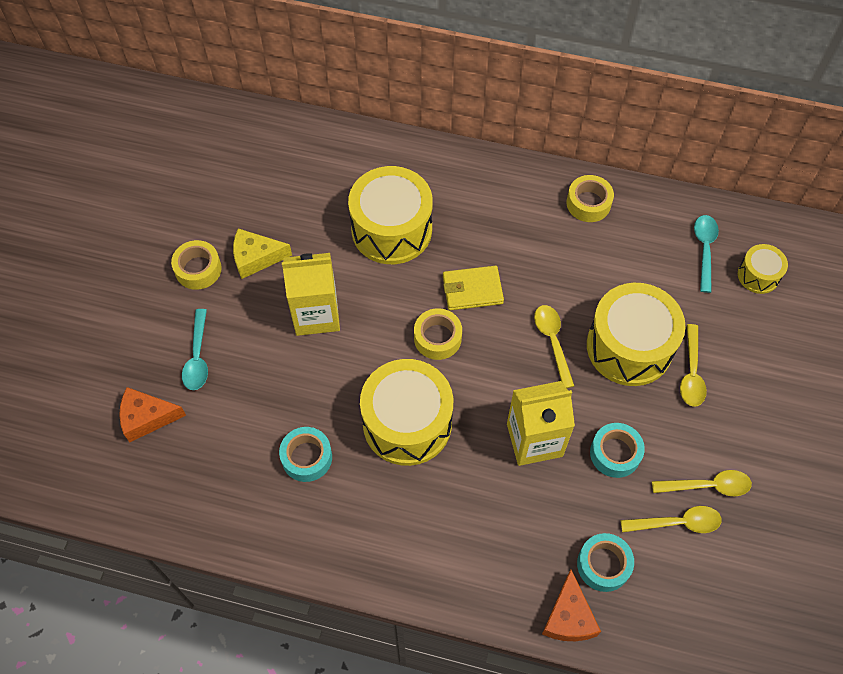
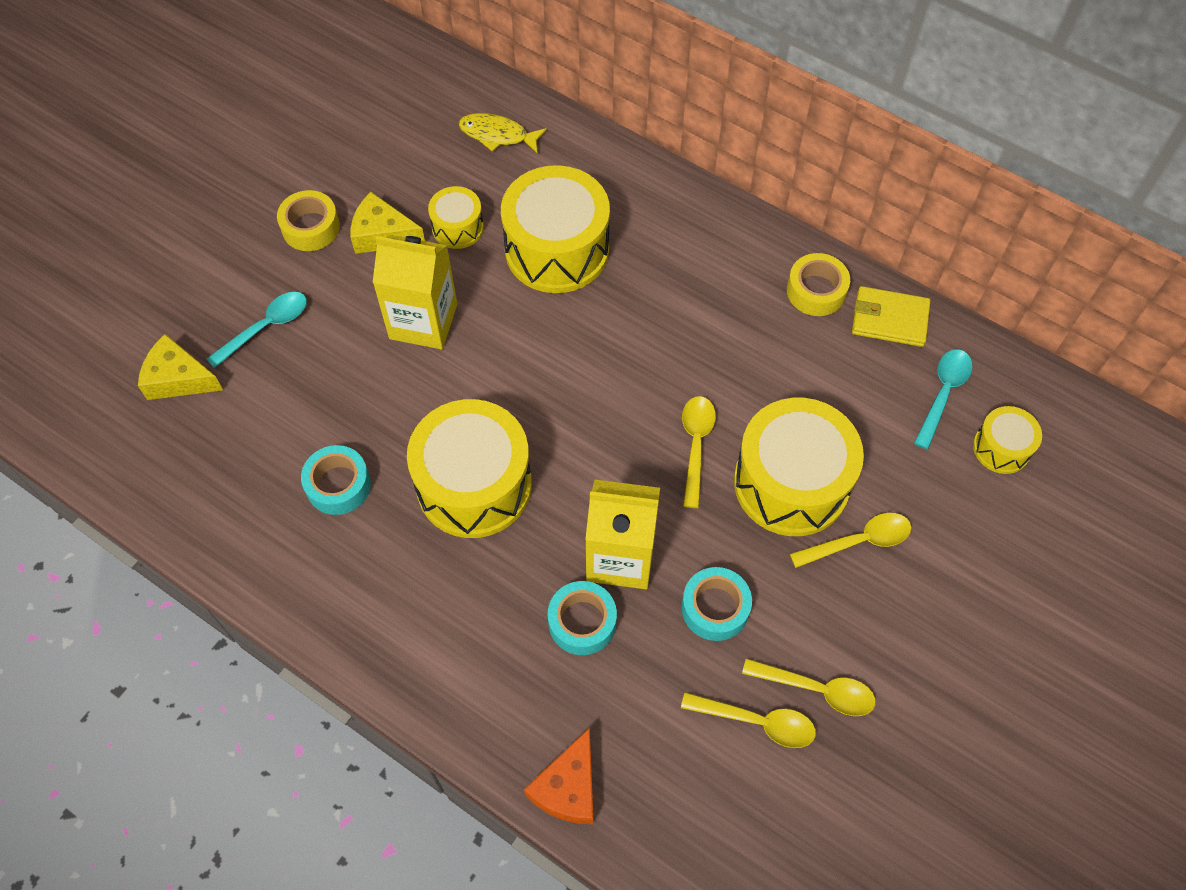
camera: 20 degrees right, 0 degrees up
(147, 418) = (178, 378): orange cheese -> yellow cheese
(198, 357) = (266, 327): turquoise spoon -> turquoise spoon turned 150 degrees counterclockwise
(310, 156) = (497, 135): none -> yellow fish
(311, 235) = (457, 227): none -> yellow drum
(437, 338) = (555, 395): yellow tape -> none
(472, 290) = (623, 351): yellow wallet -> yellow wallet (889, 319)
(603, 565) = (640, 740): turquoise tape -> turquoise tape (582, 622)
(691, 372) = (858, 541): yellow spoon -> yellow spoon turned 135 degrees counterclockwise

